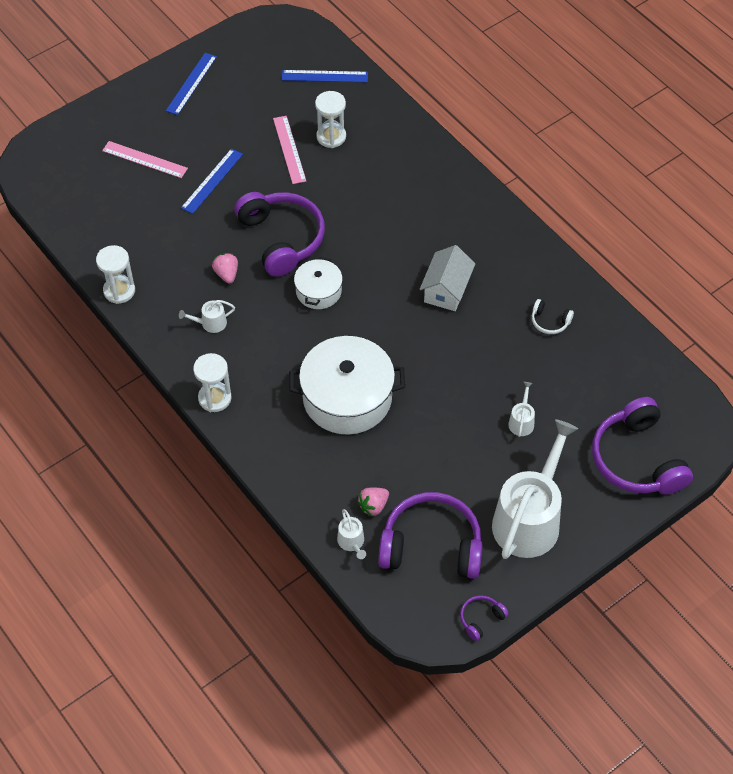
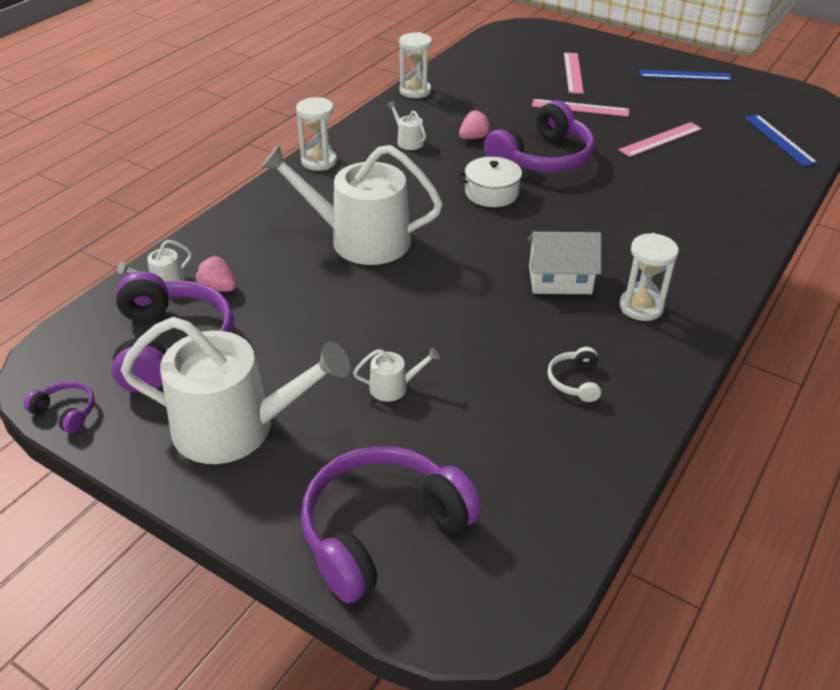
camera: 70 degrees right, 15 degrees down
(212, 181) = (580, 108): blue ruler -> pink ruler
(331, 137) = (703, 159): white hourglass -> white hourglass (641, 307)
(347, 397) = (360, 240): white pot -> white watering can

